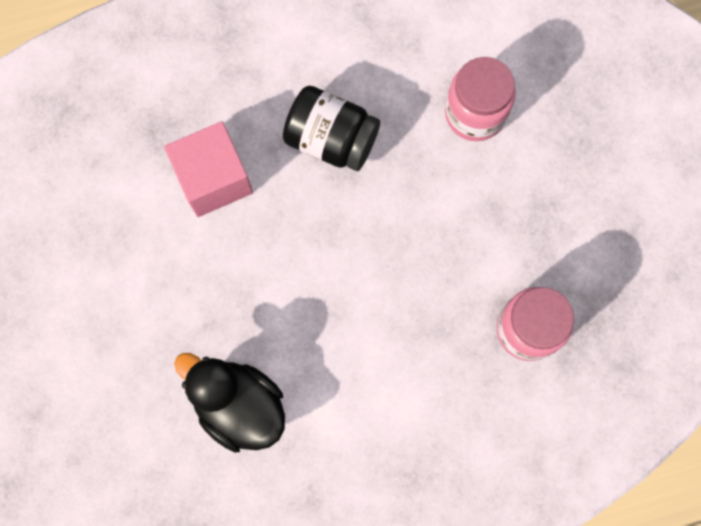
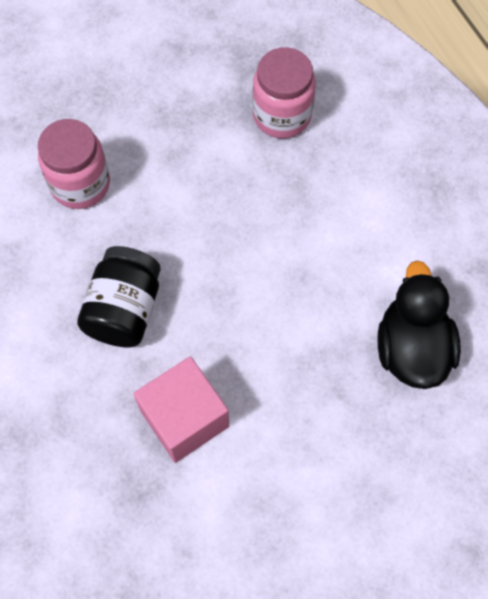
camera: 100 degrees left, 10 degrees down
(239, 405) = (411, 348): black duck -> black duck turned 150 degrees clockwise

